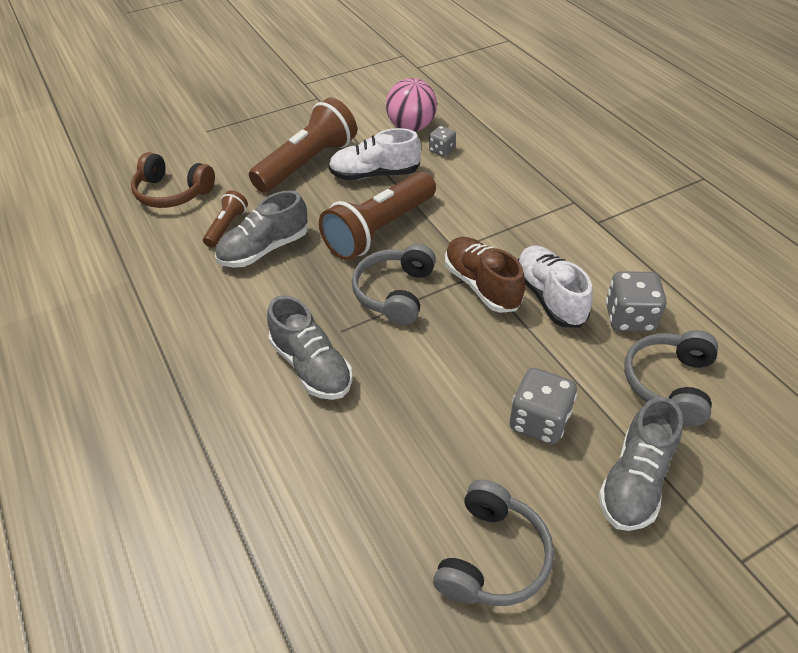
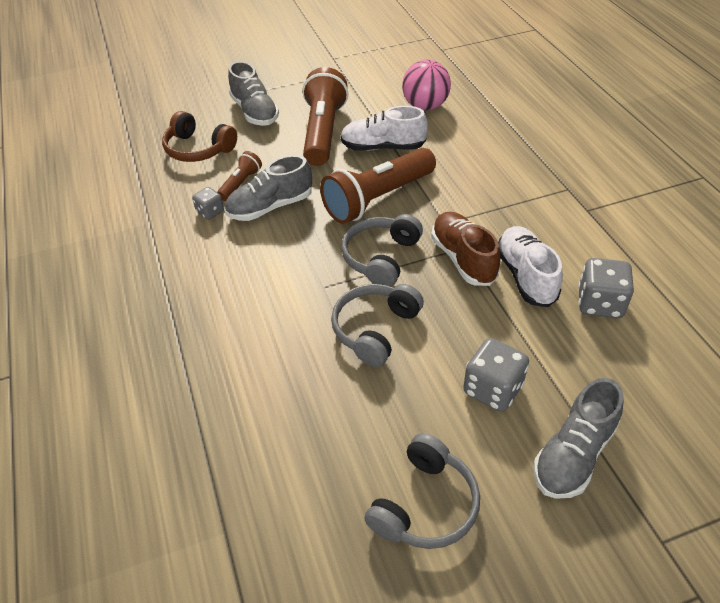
camera: 10 degrees right, 0 degrees up
(307, 163) = (323, 132): brown flashlight -> brown flashlight turned 45 degrees counterclockwise
(311, 366) = (293, 316): grey shoe -> grey shoe (255, 112)
(442, 150) = (450, 130): grey dice -> grey dice (210, 212)
(669, 384) = (626, 369): grey headphones -> grey headphones (375, 329)

